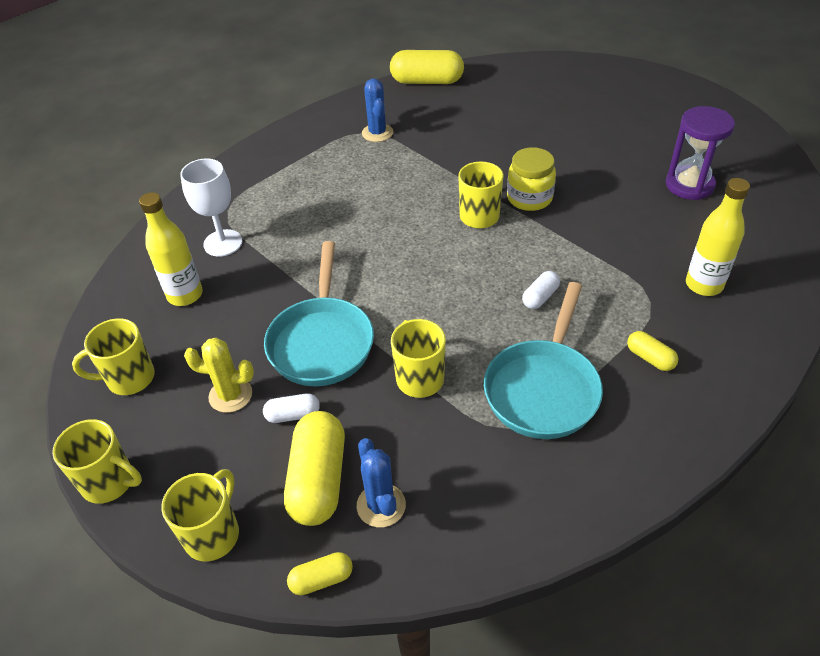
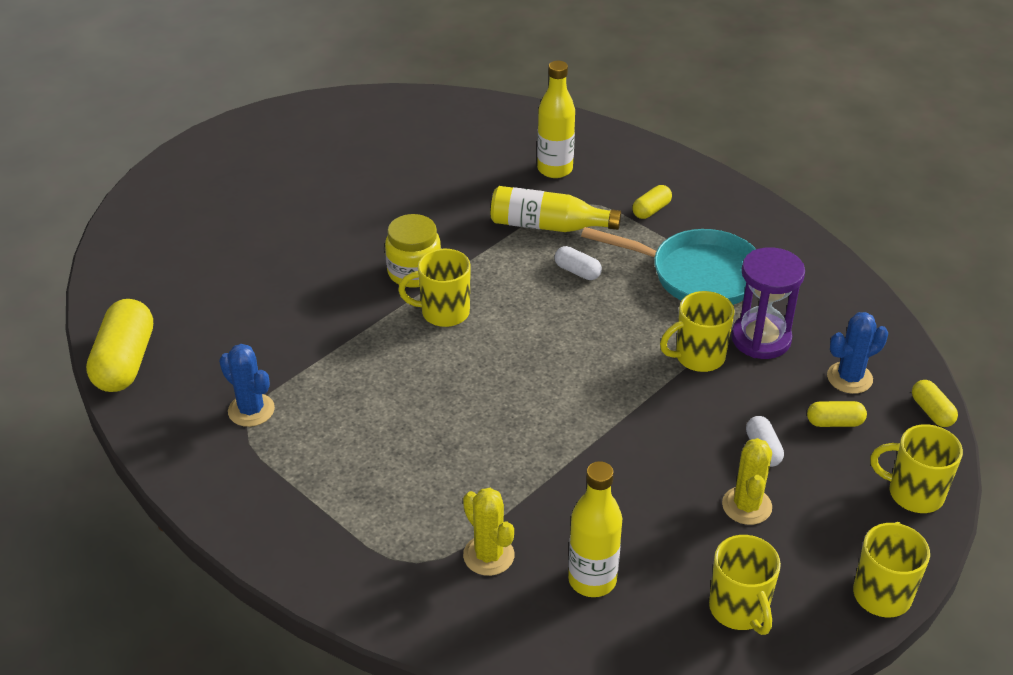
camera: 95 degrees left, 5 degrees down
(223, 243) = (488, 555): white goblet -> yellow cactus
(318, 480) = (834, 422): yellow capsule -> yellow capsule, size x0.50
(322, 341) = (658, 435): turquoise pan -> none
(377, 133) = (251, 410): blue cactus -> blue cactus turned 60 degrees clockwise
(607, 278) = (548, 226): none -> yellow bottle
(689, 185) = (402, 159): purple hourglass -> purple hourglass (761, 339)

